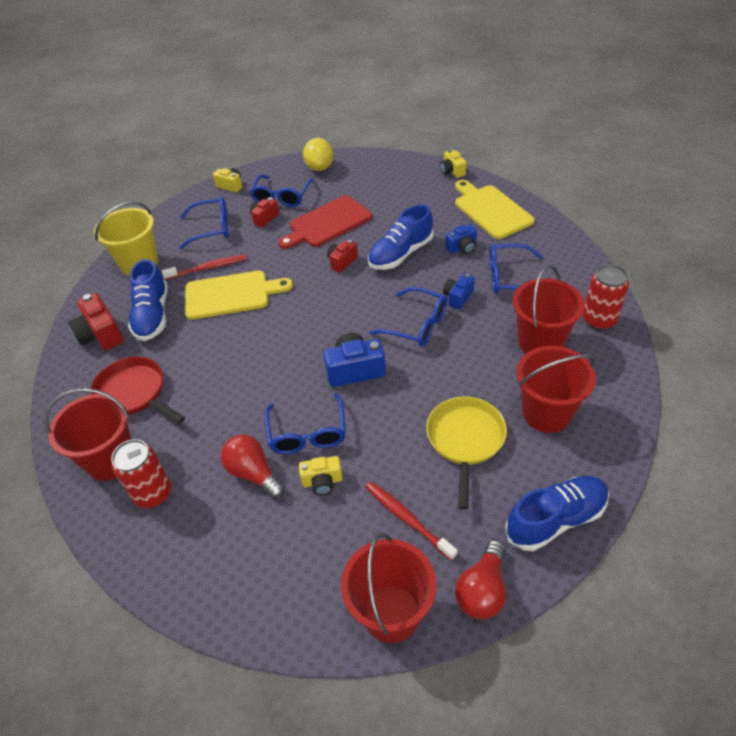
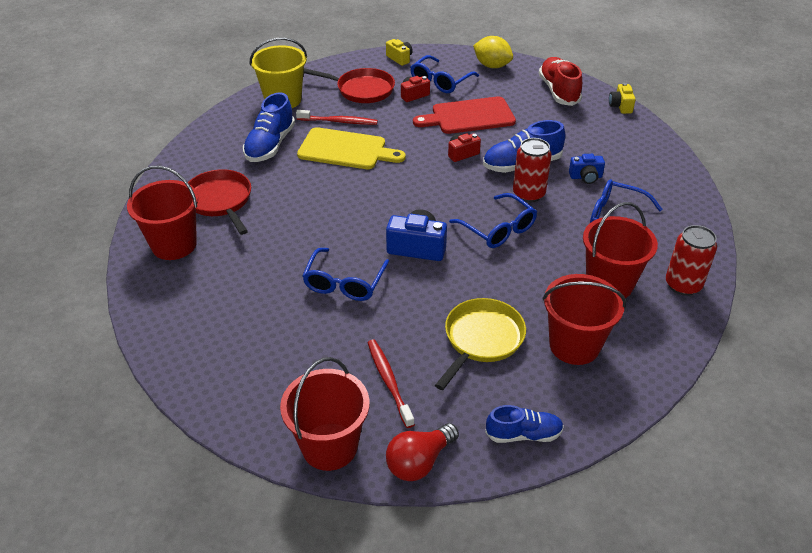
camera: 20 degrees right, 5 degrees down
(101, 335) = (220, 147): red camera -> none
(153, 493) = (192, 282): red can -> red can (528, 194)
(212, 228) = (362, 90): blue glasses -> red pan
(253, 473) = (280, 297): red light bulb -> none
(320, 167) = (492, 66): yellow lemon -> yellow lemon turned 75 degrees counterclockwise
(322, 481) = (334, 325): yellow camera -> none
(392, 174) = (558, 91): none -> red shoe
(458, 297) = (553, 219): blue camera -> none
(491, 210) = (637, 152): yellow cutting board -> none
(555, 519) = (523, 434): blue shoe -> blue shoe, size x0.65

